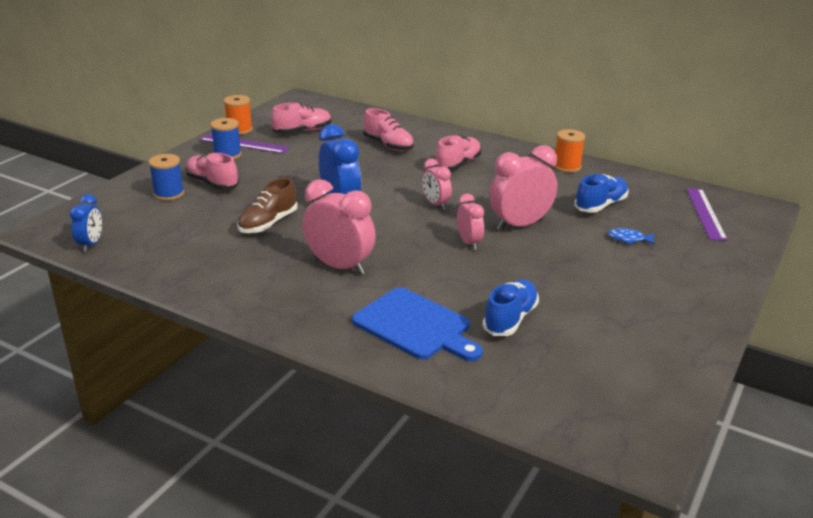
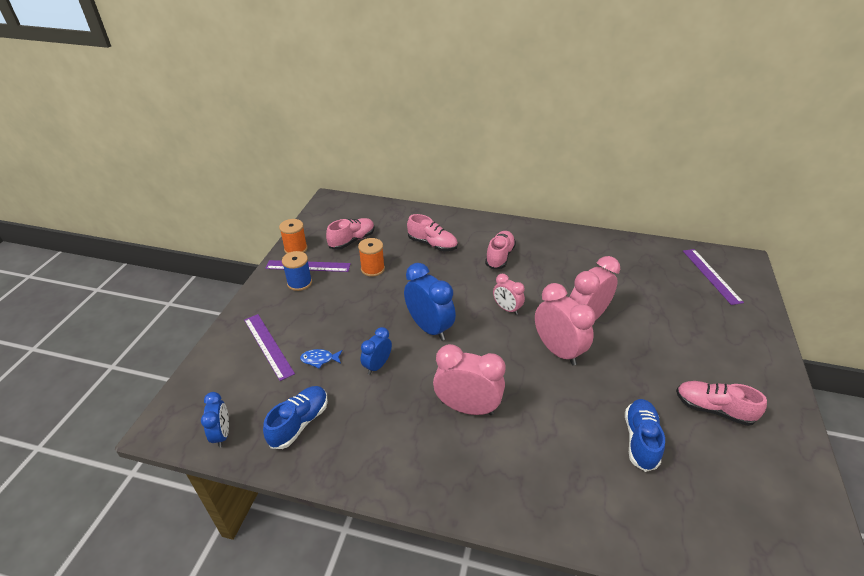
camera: 15 degrees left, 10 degrees up
(169, 194) = (268, 346): blue spool -> purple ruler
(212, 183) = (302, 323): pink shoe -> pink shoe (713, 409)
(268, 223) = (377, 365): brown shoe -> blue clock
(415, 326) = (569, 470): blue cutting board -> none
(469, 243) = (557, 350): pink clock -> pink clock, size x1.74
(567, 167) = (584, 243): orange spool -> orange spool (372, 269)
(600, 205) = (633, 282): blue shoe -> blue shoe (299, 423)
(629, 239) = (674, 317): blue fish -> blue fish (319, 359)

